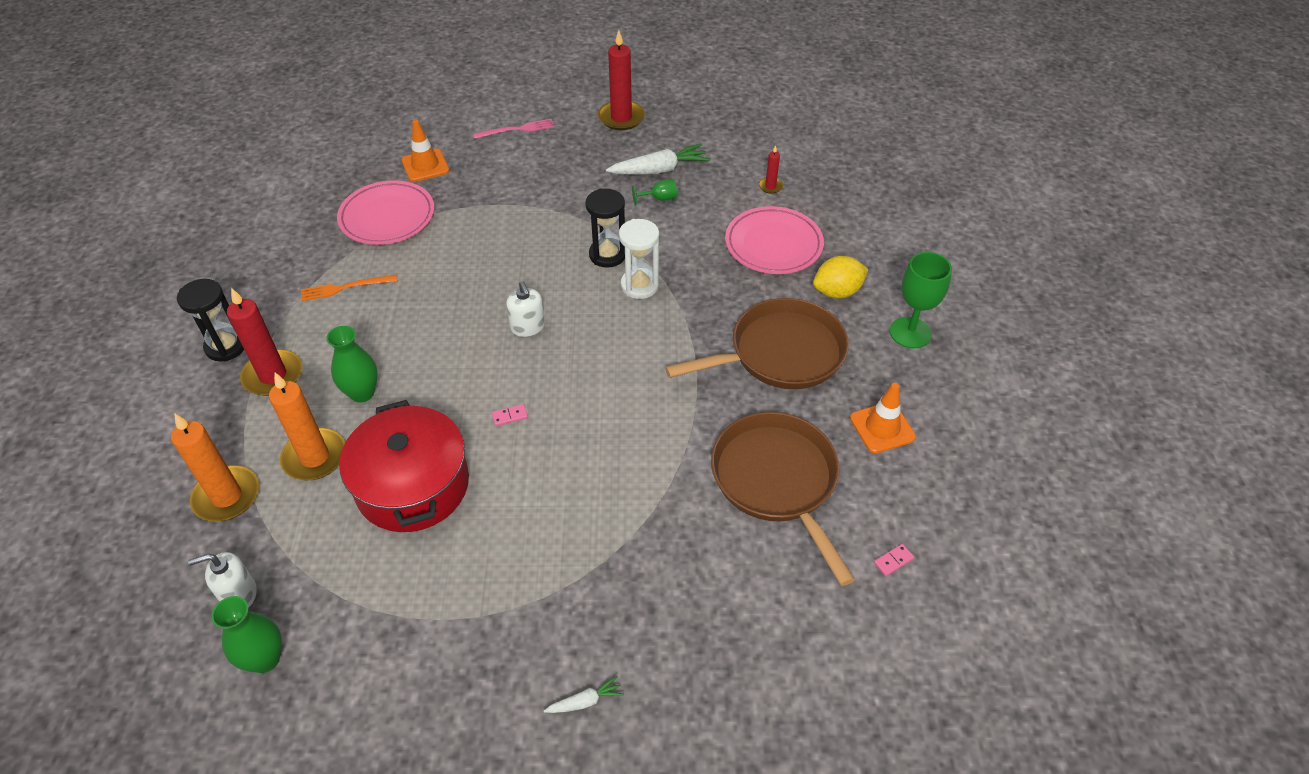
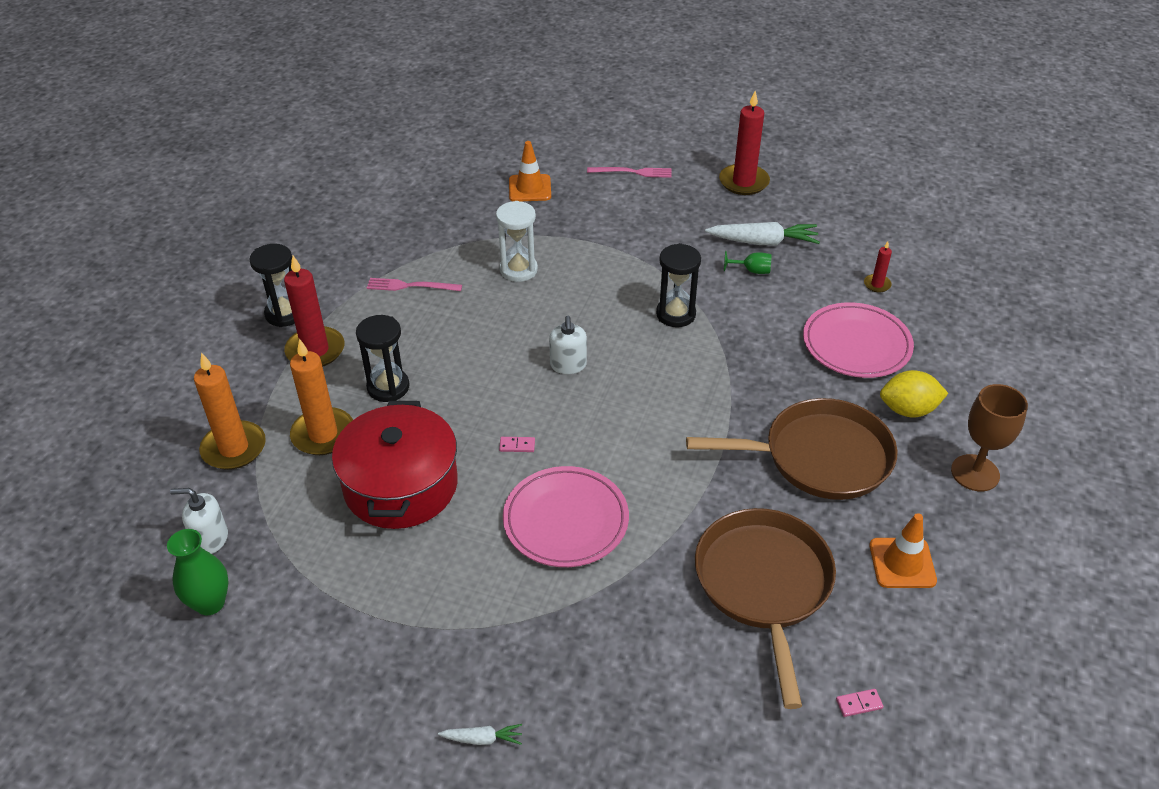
camera: 20 degrees right, 5 degrees down
(345, 288) = (410, 286): orange fork -> pink fork
(362, 393) = (388, 387): green vase -> black hourglass
(387, 217) = (475, 229): pink plate -> pink plate (566, 520)
(639, 285) = (696, 352): white hourglass -> white hourglass (518, 270)
(910, 333) = (975, 473): green goblet -> brown goblet

